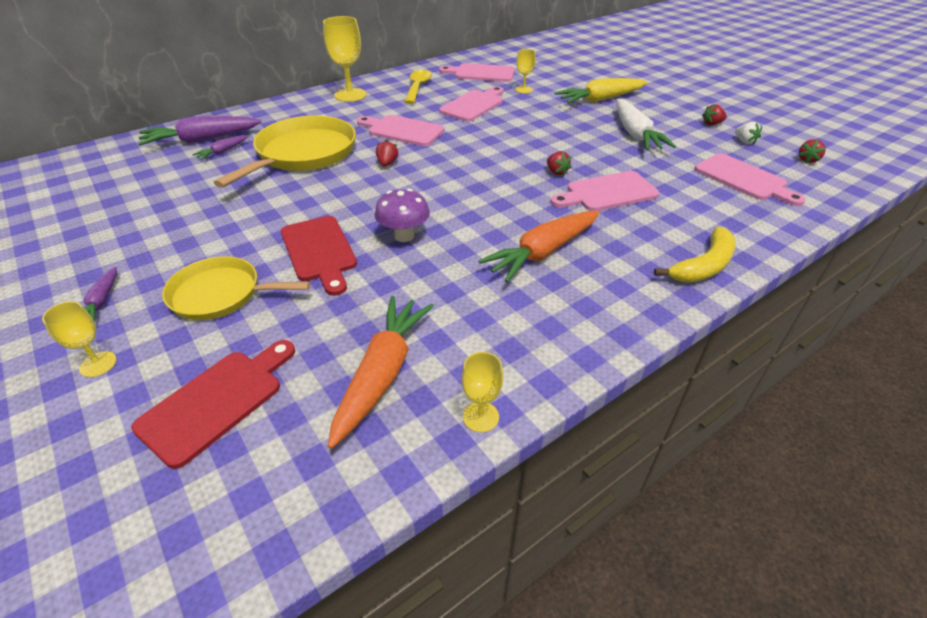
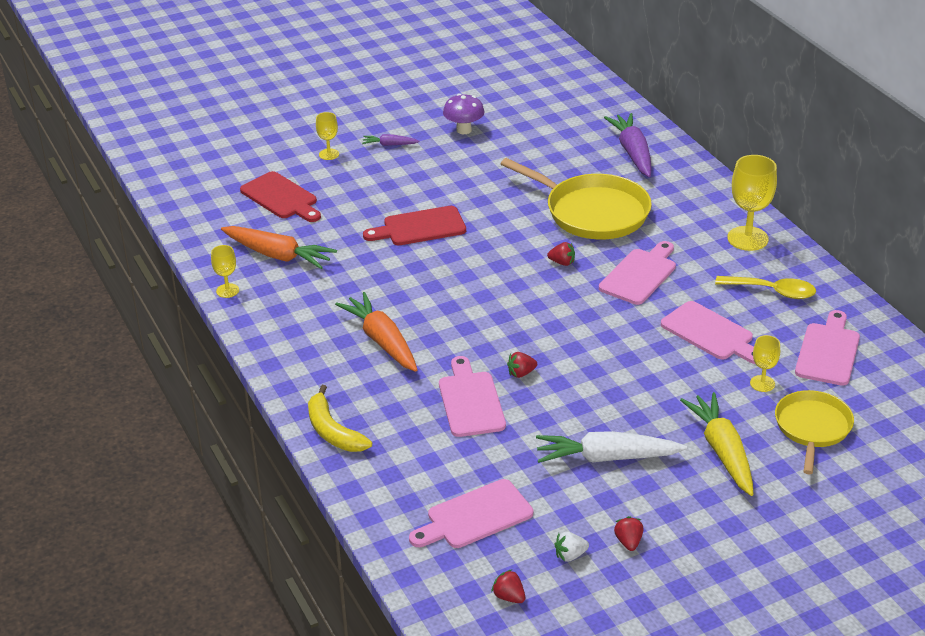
camera: 100 degrees right, 5 degrees down
(220, 294) = (381, 188): yellow pan -> yellow pan (812, 428)
(223, 152) = (604, 167): purple carrot -> none
(404, 236) = (429, 269): purple mushroom -> purple mushroom (464, 130)

